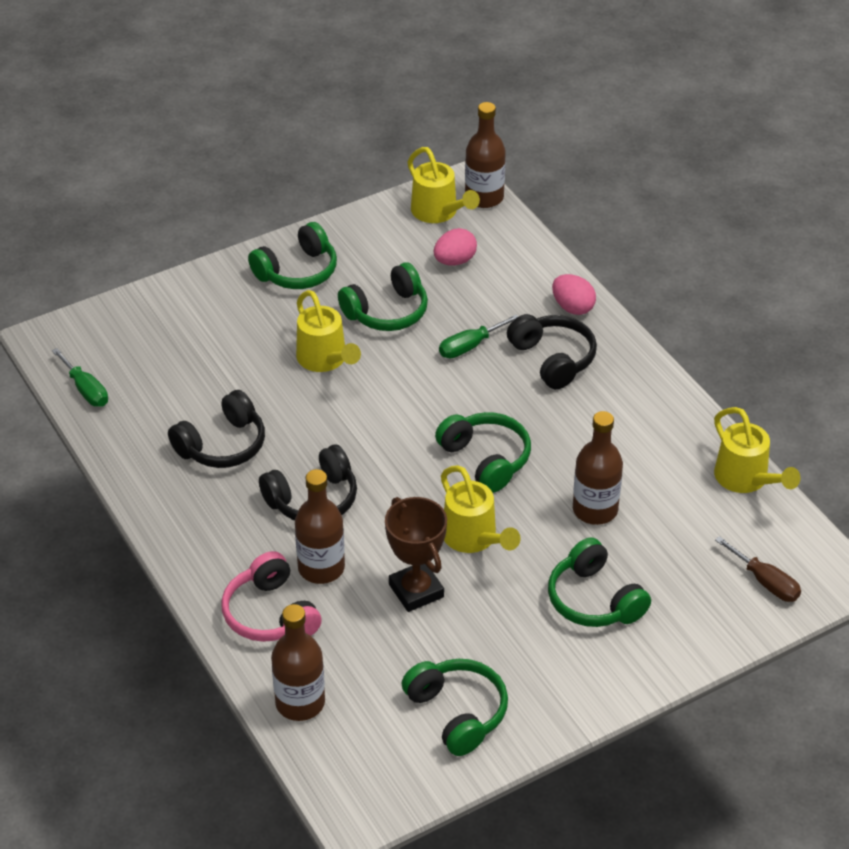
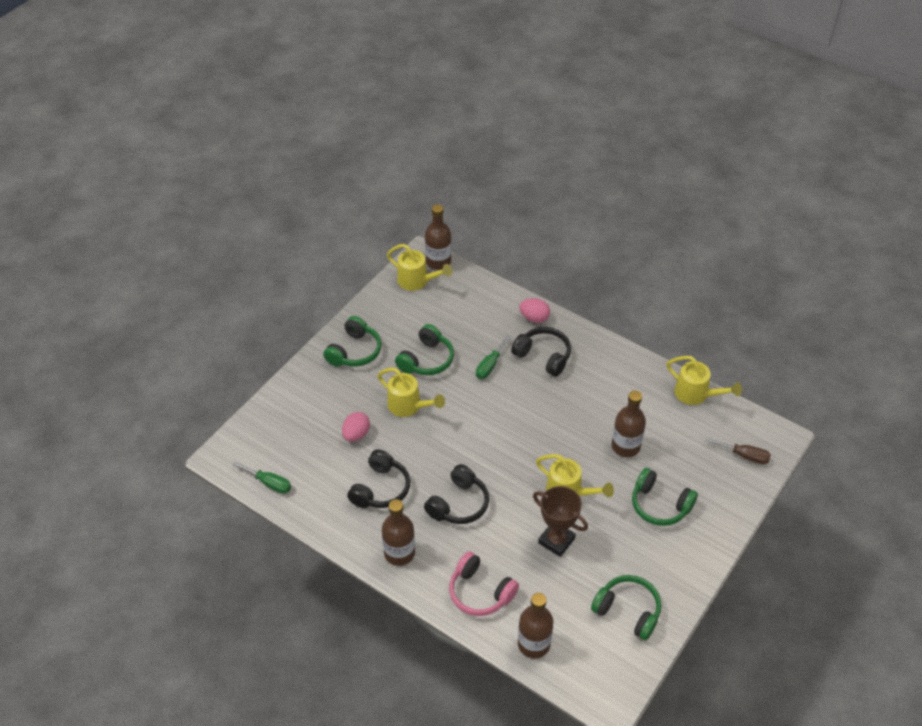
camera: 25 degrees left, 5 degrees up
(321, 568) = (491, 548): brown bottle -> brown bottle (399, 553)
(455, 261) = (446, 311): pink egg -> pink egg (356, 434)
(485, 459) = (544, 437): green headphones -> none

